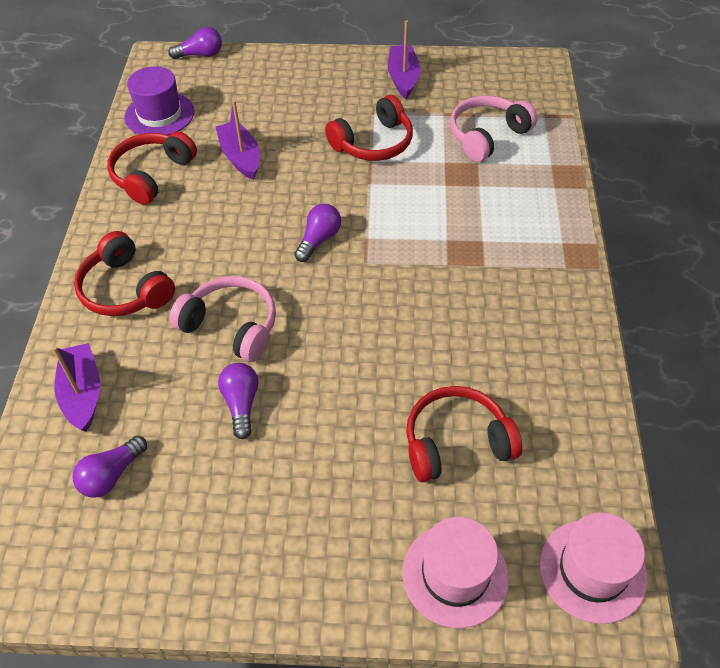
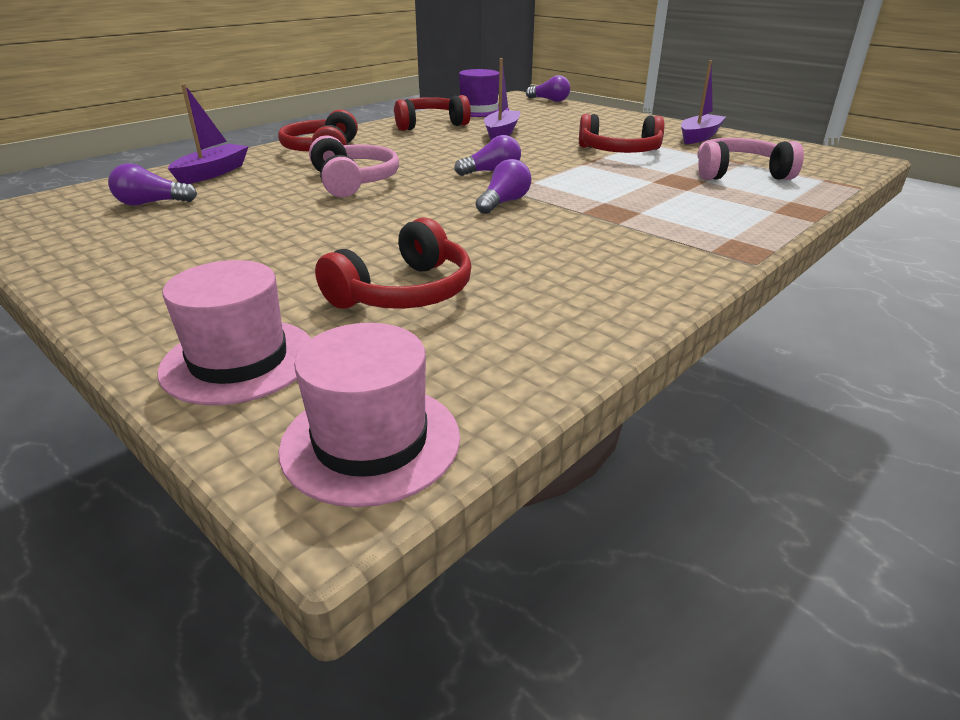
camera: 40 degrees right, 20 degrees down
(241, 404) = (287, 210): purple light bulb -> purple light bulb (504, 202)
(456, 442) = (404, 292): red headphones -> red headphones turned 105 degrees clockwise

